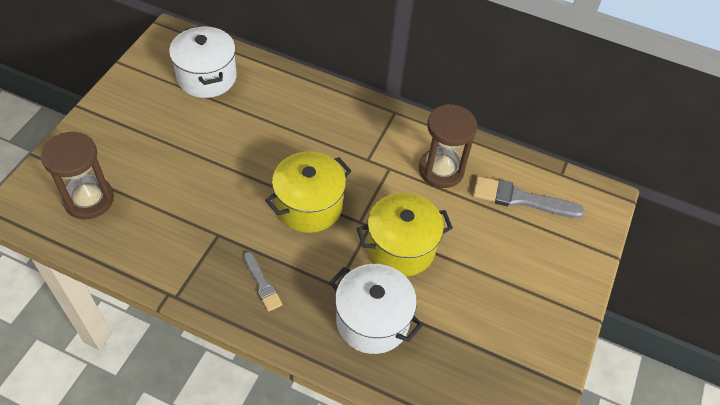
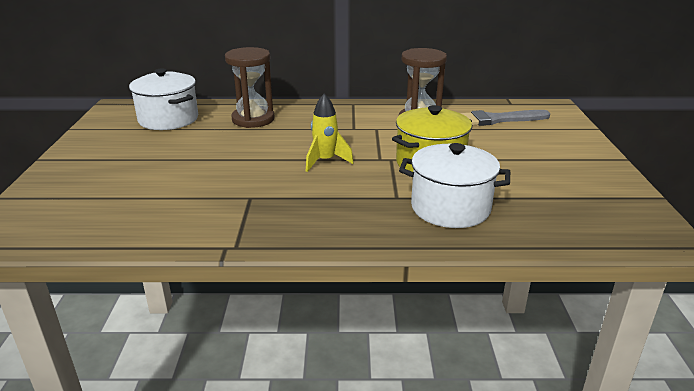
camera: 20 degrees left, 25 degrees down
(89, 199) = (87, 210): brown hourglass -> brown hourglass (253, 119)
(262, 284) = (322, 214): grey brush -> none
(309, 206) = (325, 161): yellow pot -> yellow rocket

